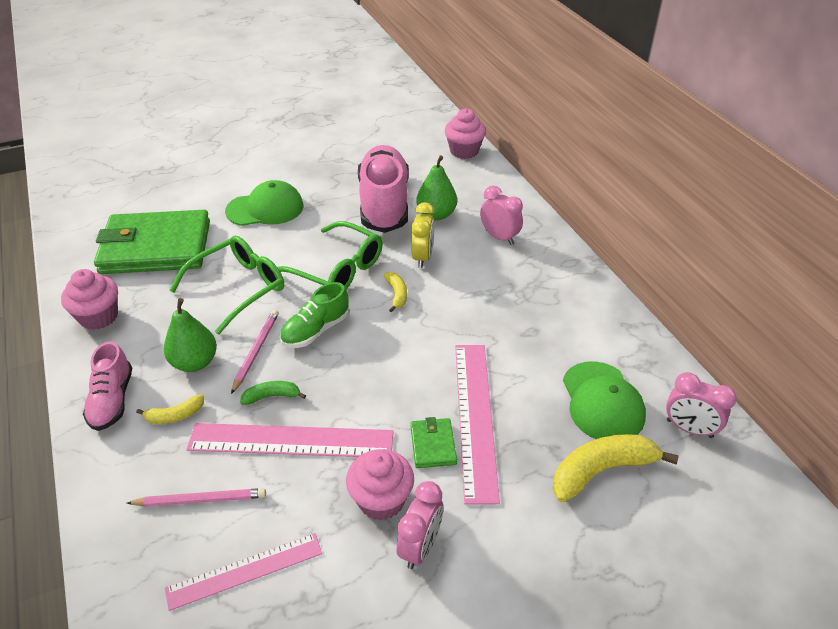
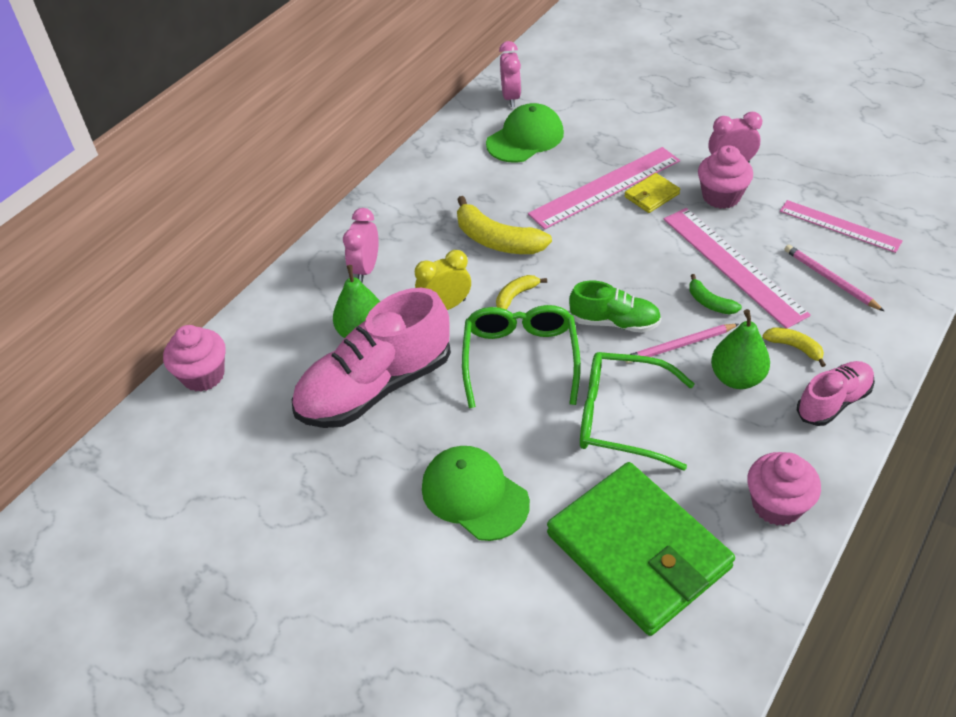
camera: 120 degrees left, 5 degrees up
(433, 445) = (651, 195): green wallet -> yellow wallet
(601, 471) = (587, 119): yellow banana -> yellow banana (497, 240)

